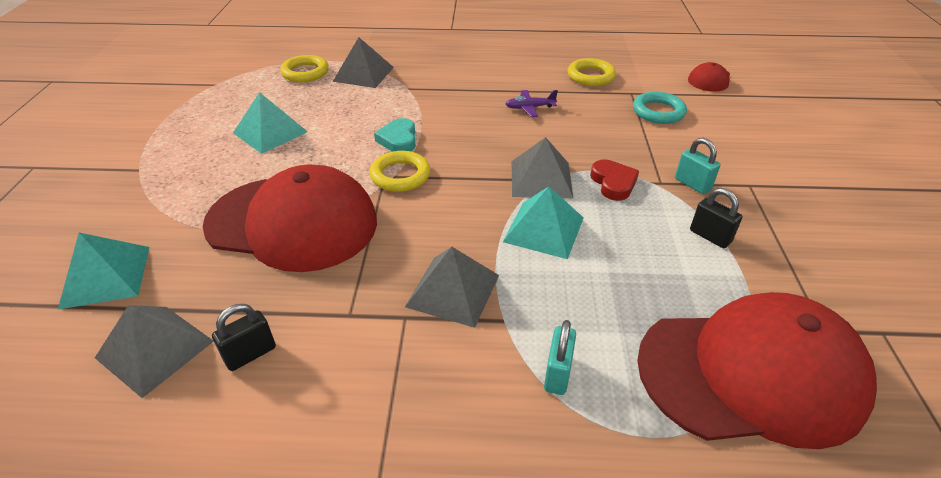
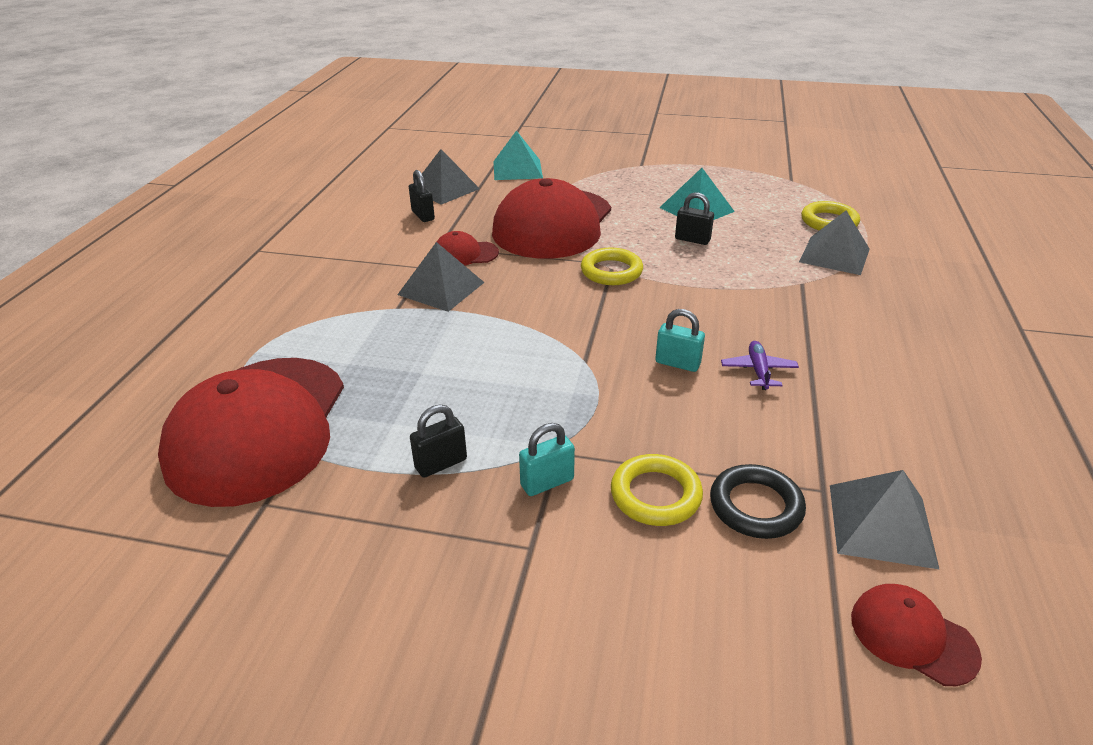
camera: 100 degrees right, 5 degrees down
(336, 134) = (692, 239): none -> black padlock
(369, 285) = (465, 254): none -> red cap
(398, 140) = (679, 272): turquoise heart -> none
(541, 179) = (587, 355): grey pyramid -> grey pyramid (881, 525)
(544, 229) = (499, 344): turquoise pyramid -> none
(557, 374) = (330, 325): turquoise padlock -> turquoise padlock (677, 363)
(590, 76) = (879, 453): yellow ring -> yellow ring (655, 495)
(613, 183) = (566, 409): red heart -> none
(658, 112) = (755, 506): turquoise ring -> black ring

